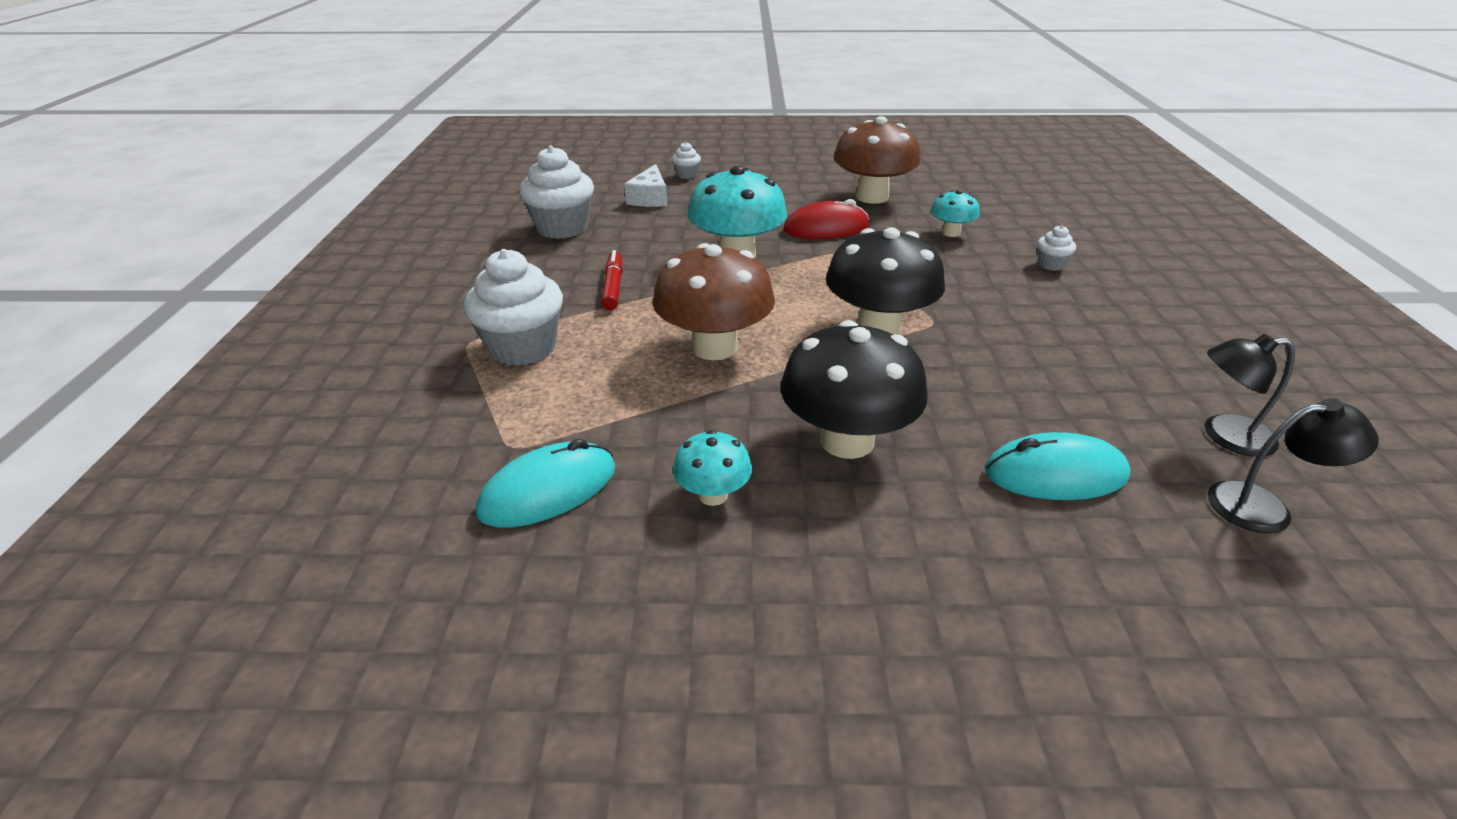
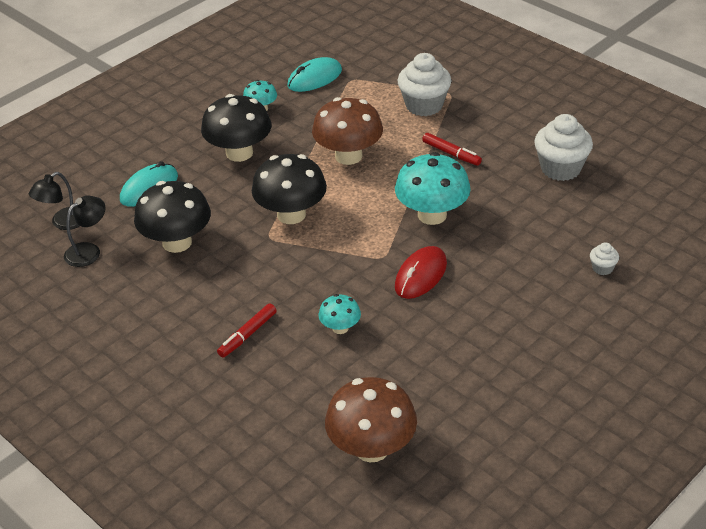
camera: 135 degrees right, 5 degrees up
(548, 490) = (314, 78): turquoise mouse -> turquoise mouse turned 45 degrees clockwise
(650, 198) = (572, 226): white cheese -> none
(872, 197) = (442, 336): brown mushroom -> brown mushroom (372, 448)
(1051, 264) = (247, 335): white cupcake -> red marker
(1066, 375) = (177, 242): none -> black mushroom

